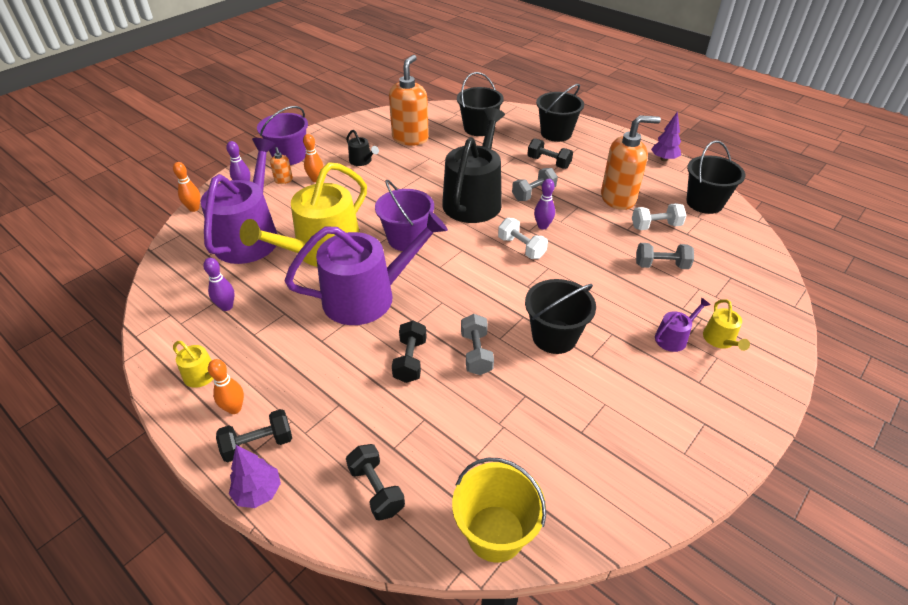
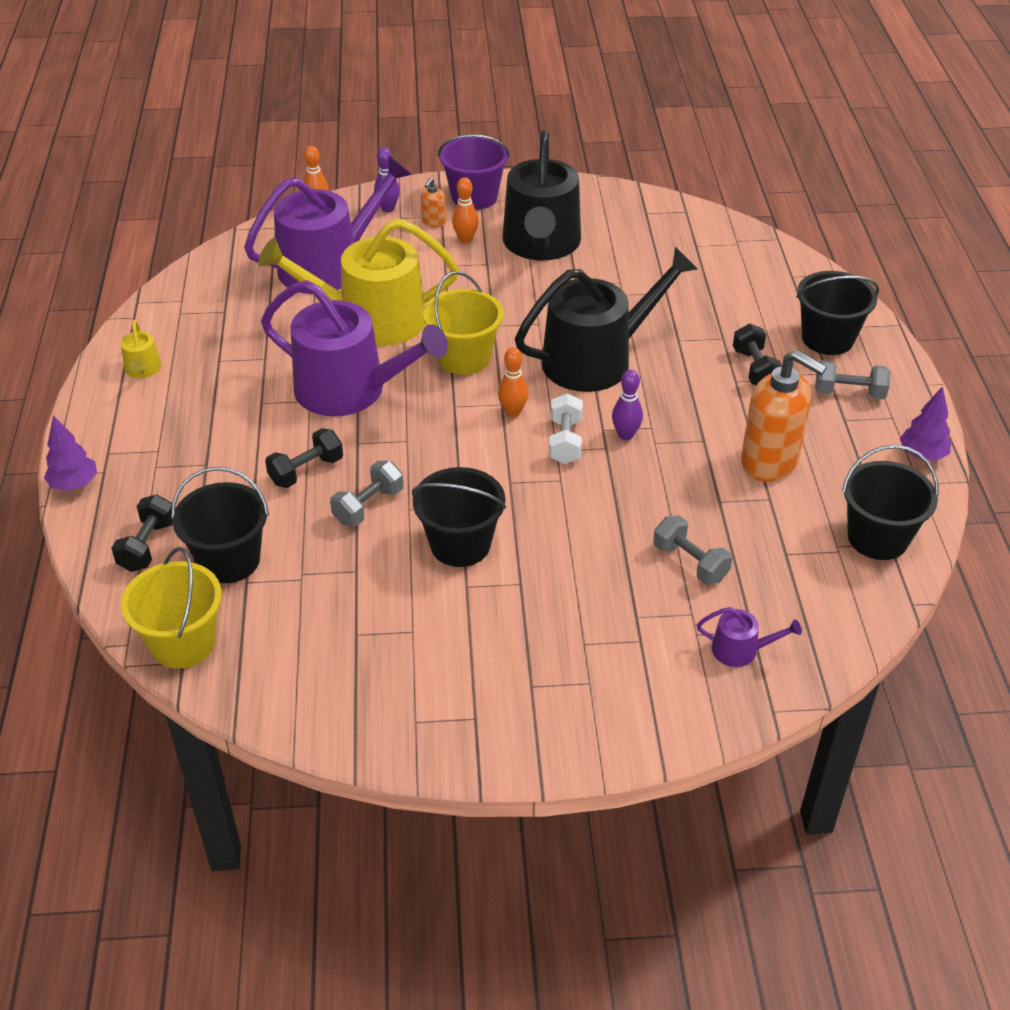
camera: 45 degrees right, 0 degrees up
(226, 306) = (229, 321): purple bowling pin -> none
(234, 408) = (133, 411): orange bowling pin -> orange bowling pin (513, 412)
(258, 444) = (115, 450): black dumbbell -> none
(362, 161) = (541, 244): black watering can -> black watering can, size x2.41
(407, 239) = (464, 358): purple bucket -> yellow bucket
(410, 138) = (633, 246): orange soap dispenser -> none
(479, 128) = (736, 277): black bucket -> black bucket (229, 560)
(533, 193) = (675, 394): grey dumbbell -> grey dumbbell (849, 393)
(655, 226) = (761, 521): white dumbbell -> none
(674, 337) = (576, 633): purple watering can -> purple watering can (741, 650)
(720, 340) = (622, 673): yellow watering can -> none

